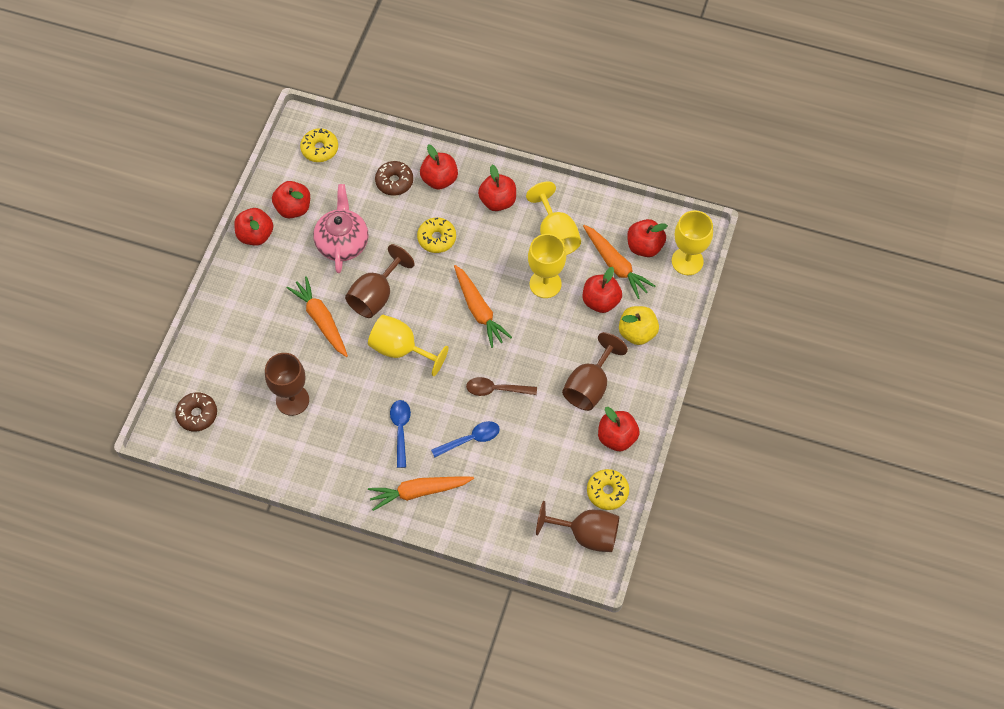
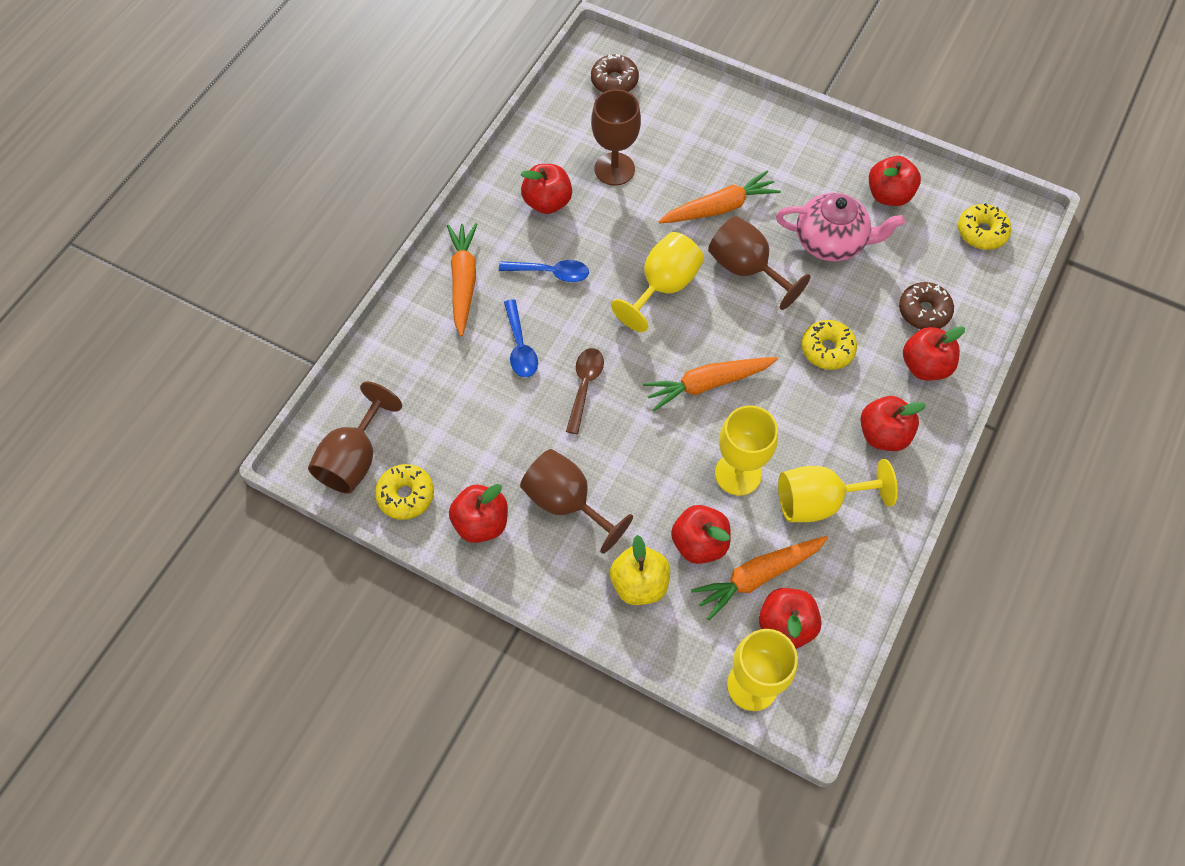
camera: 100 degrees right, 0 degrees up
(255, 235) = (851, 153): red apple -> red apple (547, 202)

